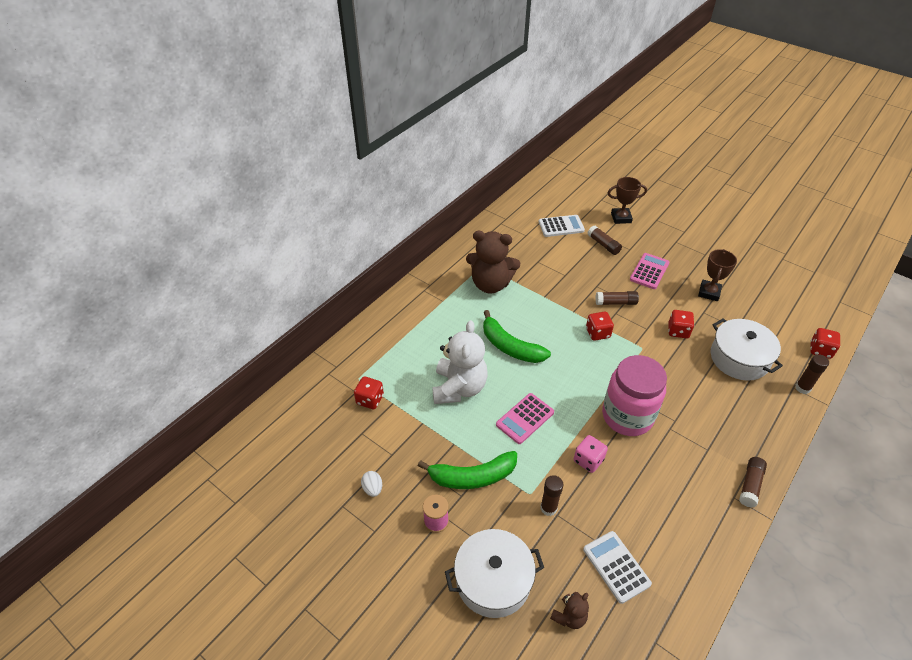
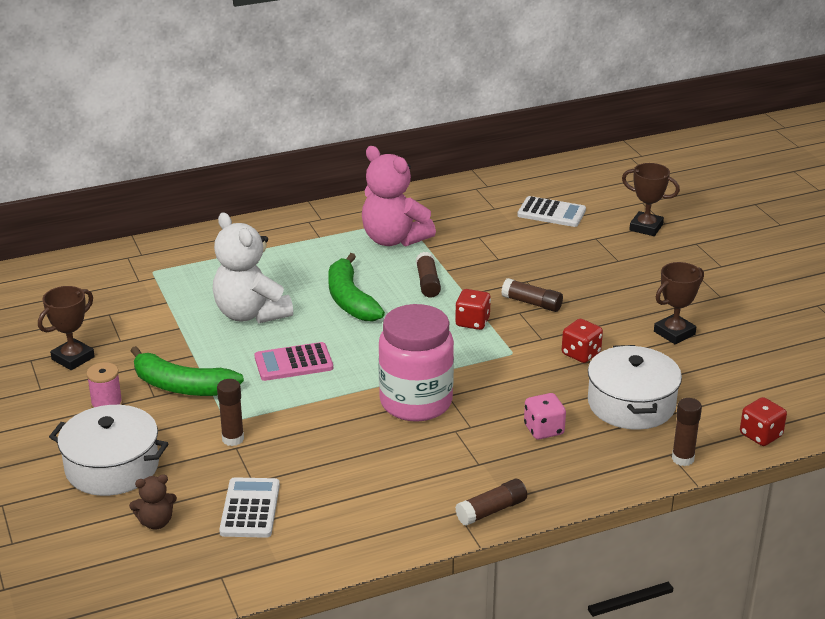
camera: 30 degrees right, 15 degrees down
(370, 400) = (146, 291): red dice -> none
(372, 488) = (73, 358): white egg -> brown trophy
(459, 388) = (251, 314): white teddy bear -> white teddy bear turned 105 degrees clockwise
(490, 284) = (394, 239): brown teddy bear -> pink teddy bear
(588, 460) = (323, 420): pink dice -> pink dice (543, 430)
(603, 245) = (586, 246): brown glue stick -> brown glue stick (427, 282)
(649, 271) = (616, 289): pink calculator -> none

